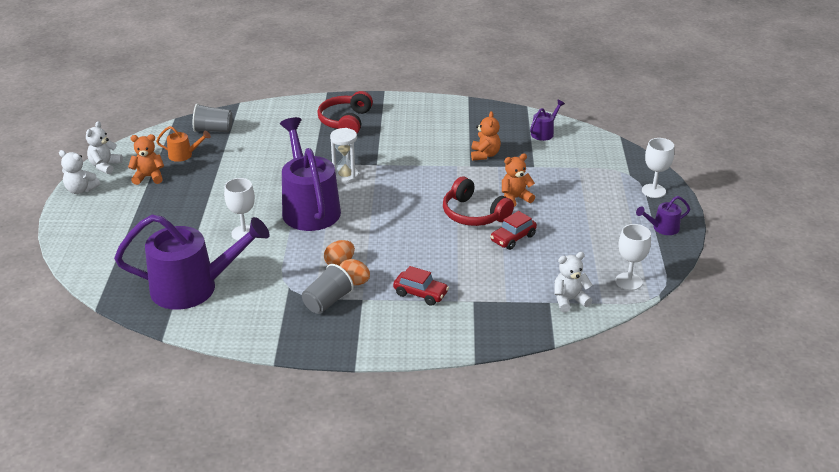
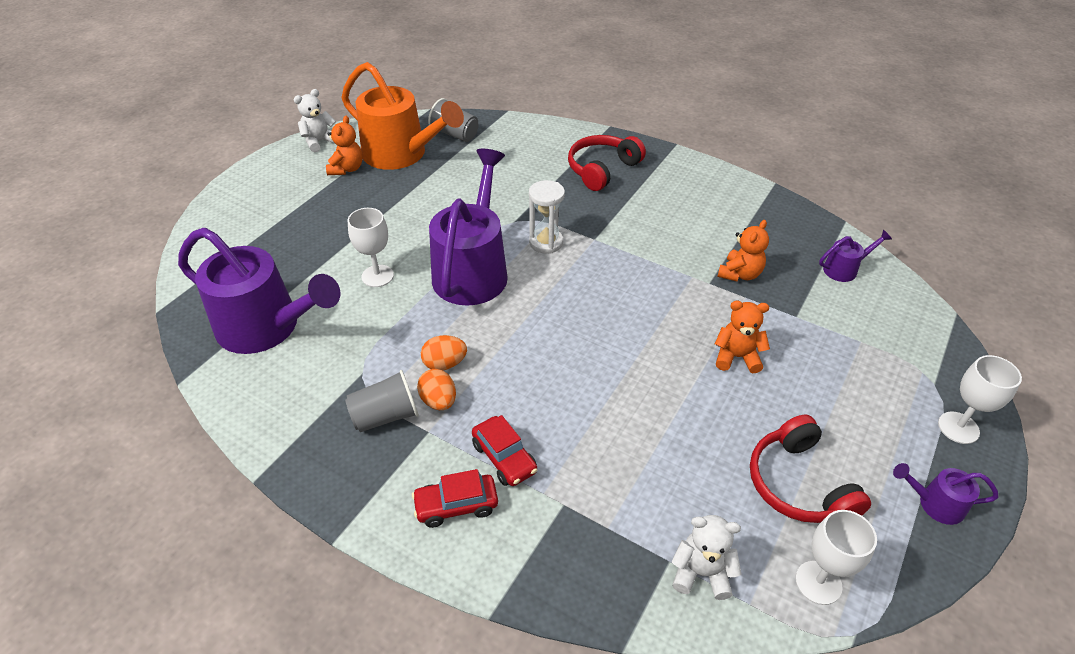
camera: 30 degrees right, 10 degrees up
(81, 190) = (274, 161): white teddy bear -> none
(149, 177) = (347, 169): orange teddy bear -> orange teddy bear turned 75 degrees clockwise
(184, 155) = (402, 154): orange watering can -> orange watering can, size x2.31
(474, 214) = (663, 359): red headphones -> red headphones (799, 484)
(513, 238) = (690, 421): red car -> red car (456, 505)

